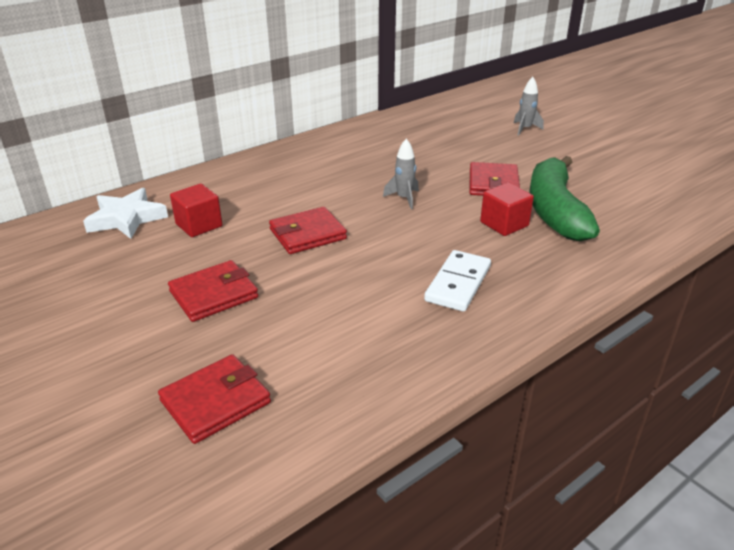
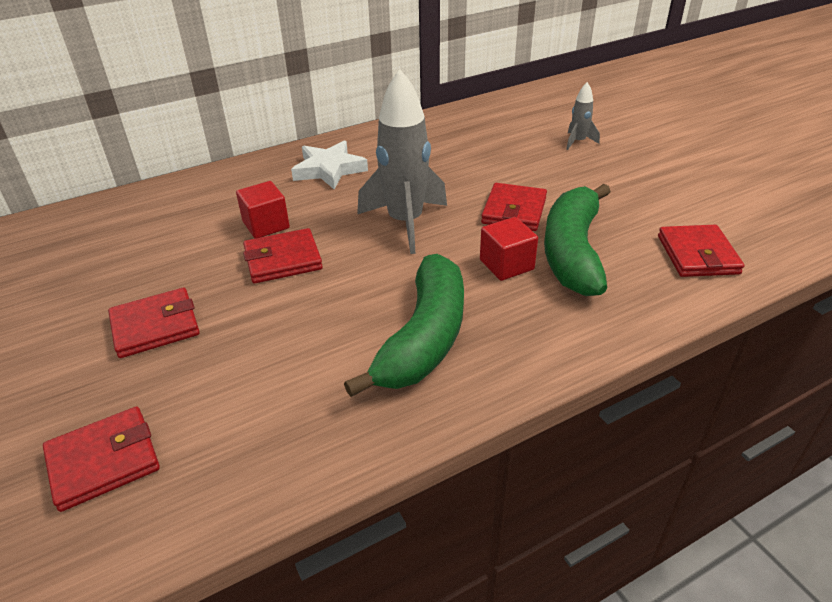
camera: 10 degrees right, 5 degrees up
(126, 218) = (105, 225): white star -> white star (329, 169)
(199, 225) = (174, 239): red cube -> red cube (266, 225)
(404, 198) = (405, 223): grey rocket -> grey rocket, size x2.14
(458, 283) = (424, 338): white domino -> green banana
(655, 206) = (697, 255): none -> red wallet

